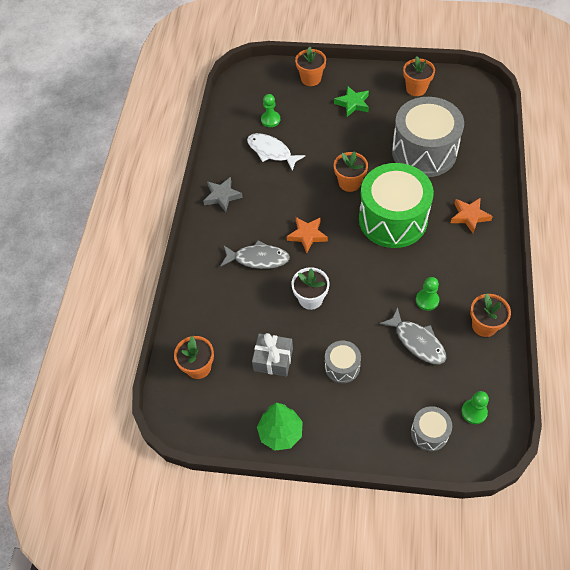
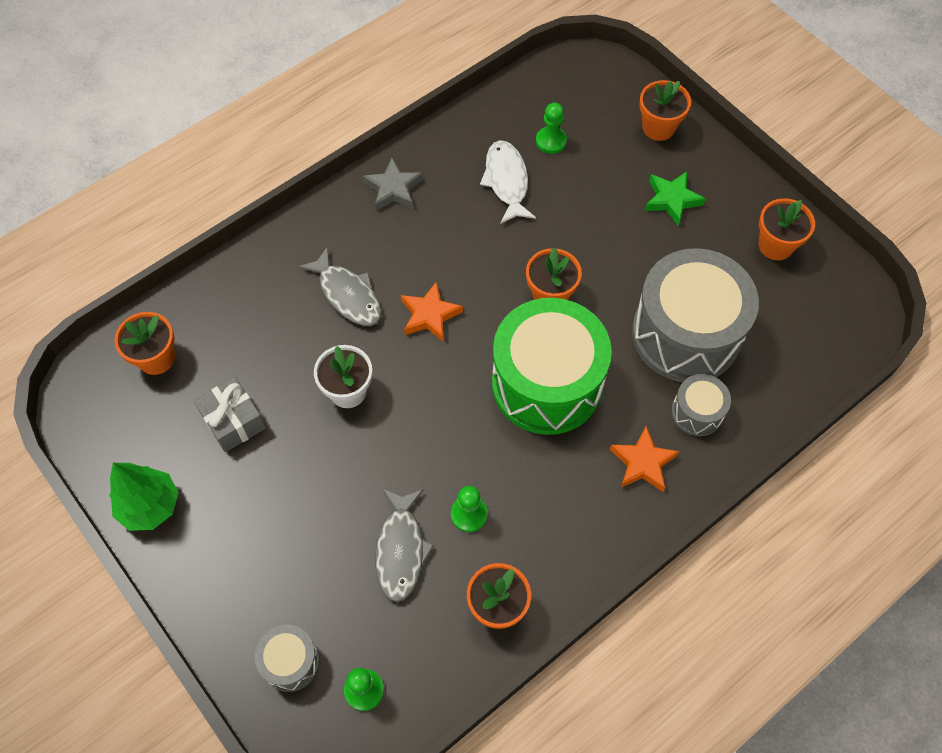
camera: 40 degrees right, 5 degrees up
(342, 367) = (290, 498): grey drum -> grey drum (697, 412)

